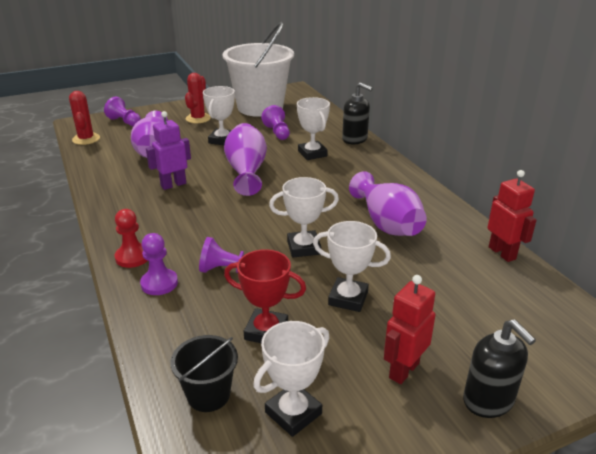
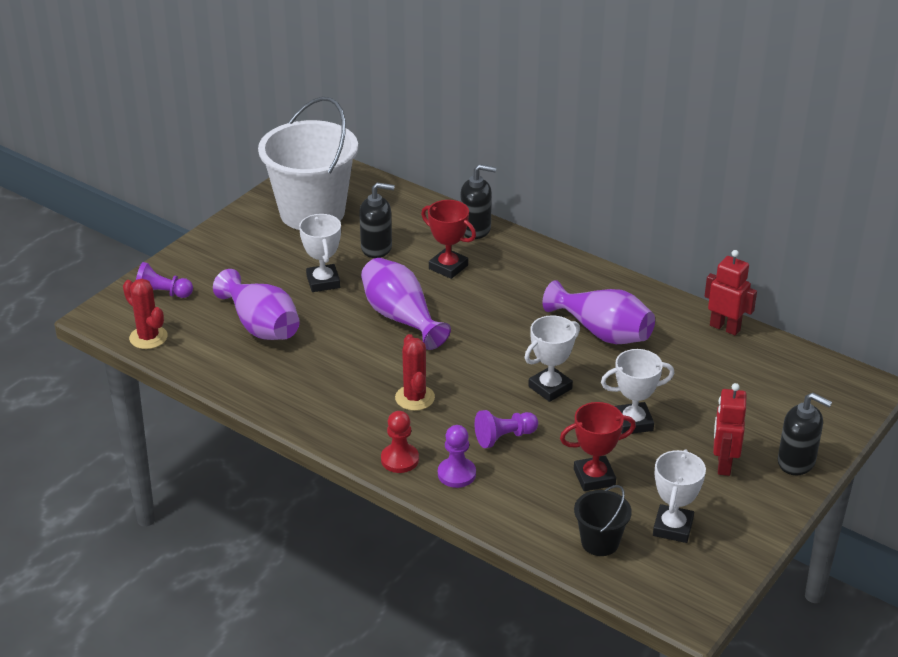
camera: 30 degrees left, 5 degrees up
(173, 185) = (339, 364): purple robot -> none
(198, 118) = (253, 257): red cactus -> red cactus (414, 398)
(277, 132) = (376, 248): purple pawn -> black soap dispenser
(312, 154) = (448, 267): white trophy -> red trophy

